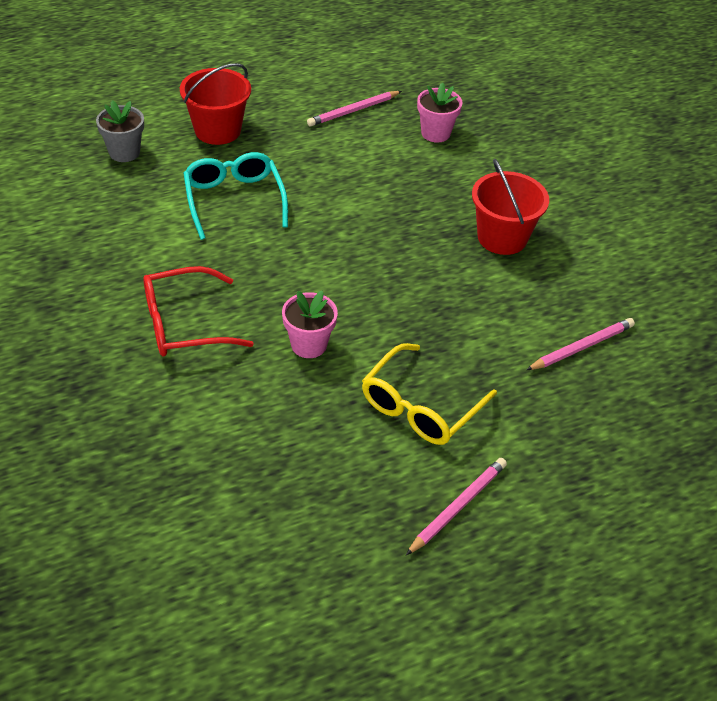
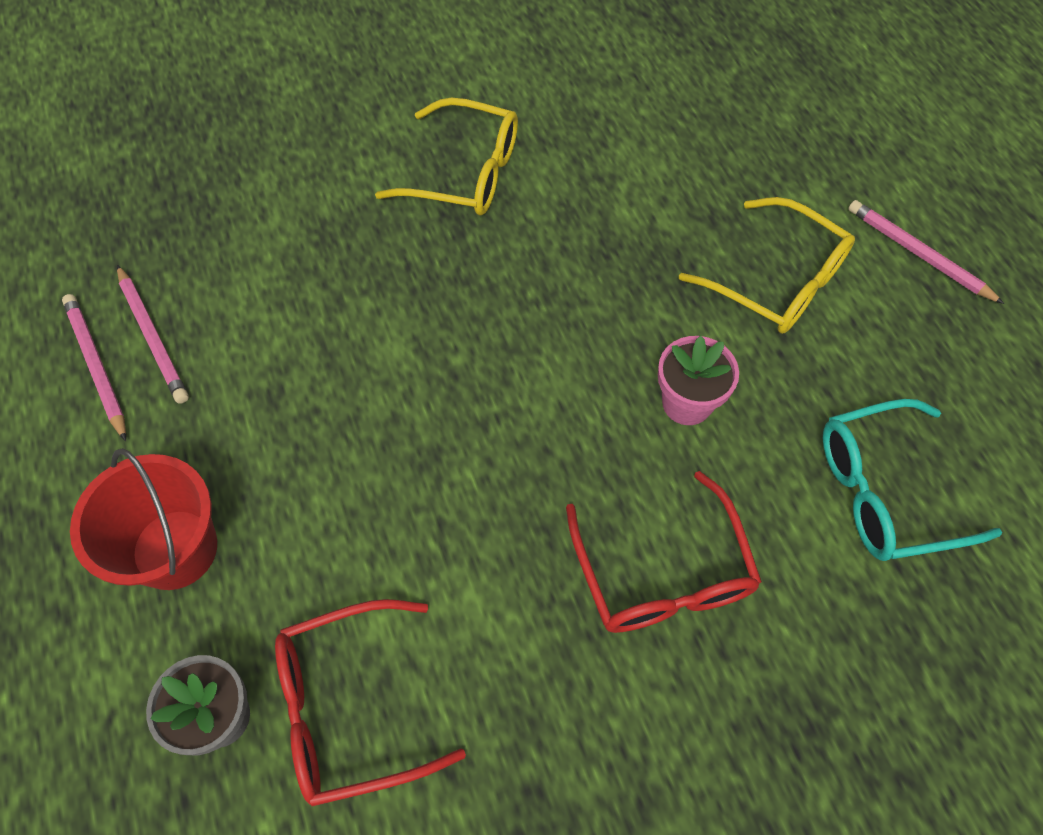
camera: 85 degrees left, 15 degrees up
(121, 195) = (347, 707): none -> red glasses
(234, 199) = (370, 513): turquoise glasses -> turquoise glasses (883, 491)
(435, 133) = (229, 230): pink flower pot -> none
(502, 237) = (466, 173): red bucket -> yellow glasses
(581, 347) = (659, 118): pink pencil -> pink pencil (97, 366)

